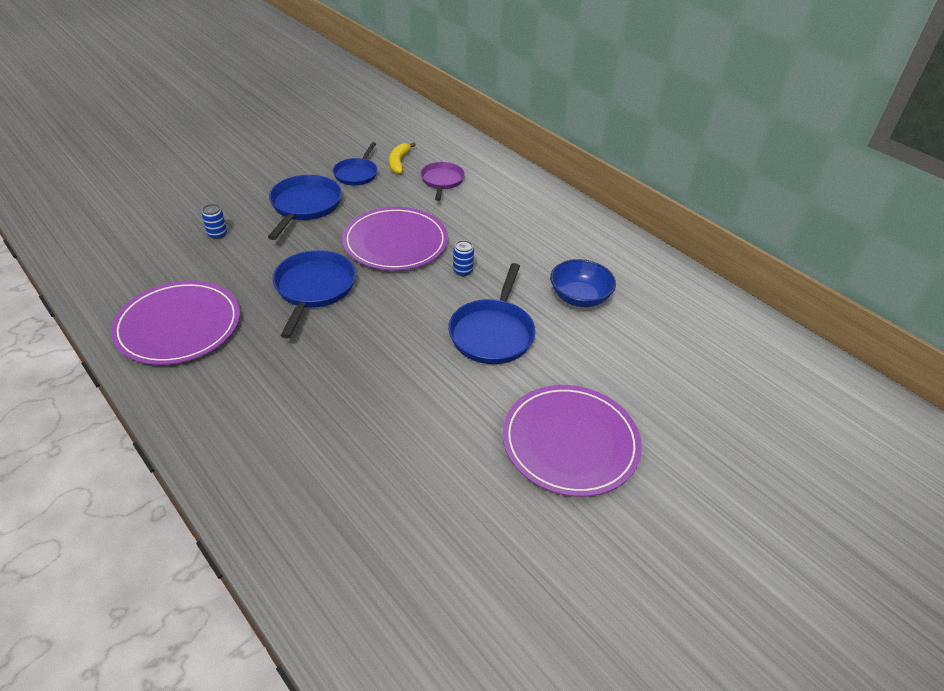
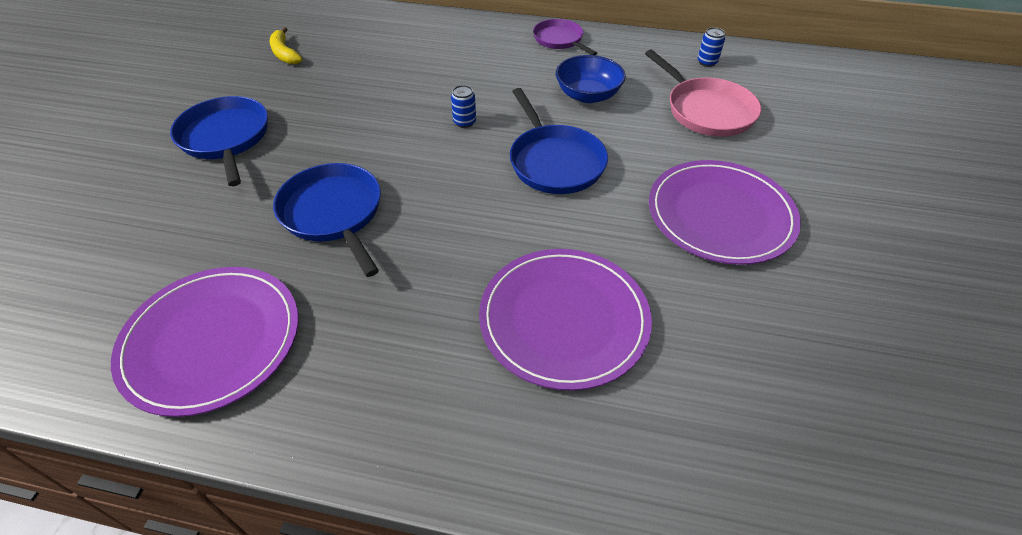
camera: 35 degrees left, 5 degrees up
(217, 234) = (147, 217): blue can -> blue can (707, 62)
(357, 174) = (250, 82): blue pan -> none
(395, 242) = (369, 128): purple plate -> purple plate (564, 319)
(442, 181) = (350, 52): purple pan -> purple pan (559, 40)
(665, 360) = (706, 110): none -> pink pan

